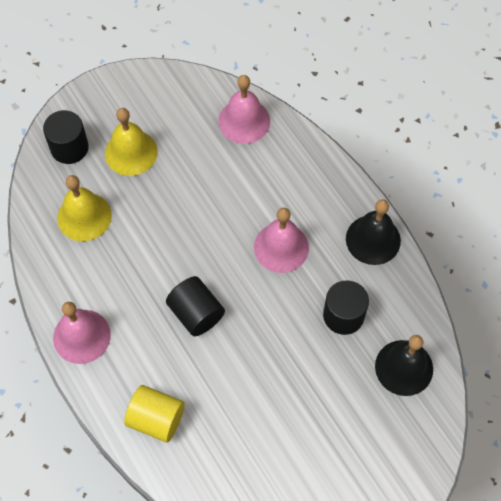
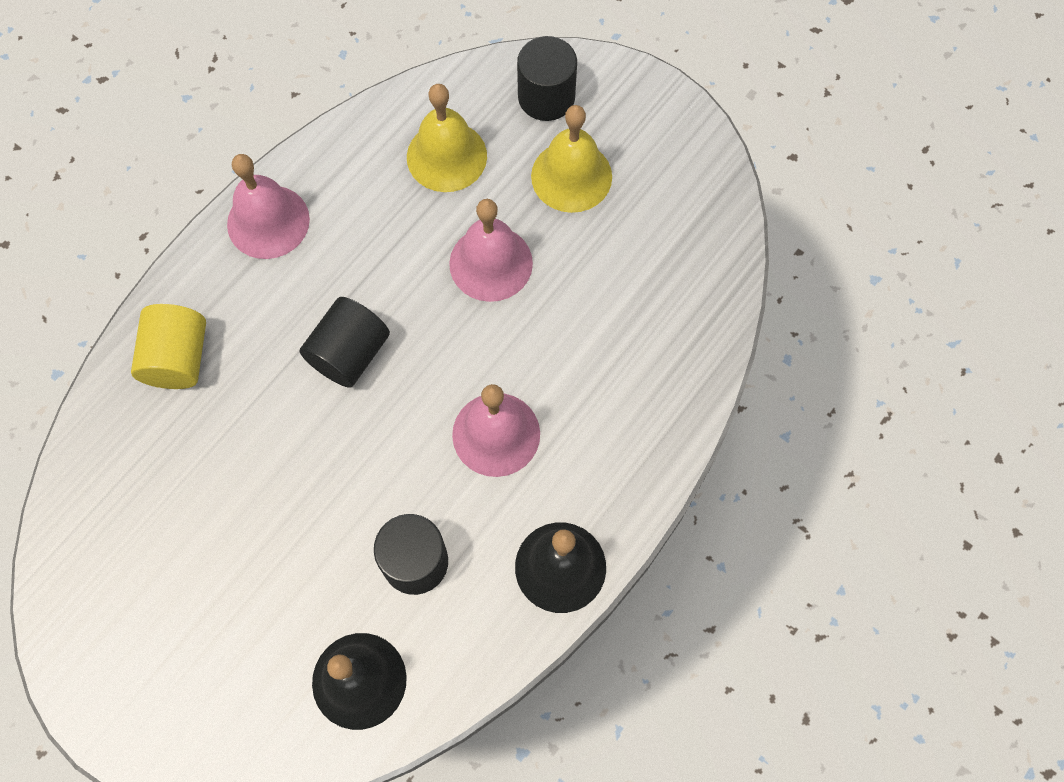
camera: 70 degrees right, 5 degrees up
(244, 121) = (690, 308): pink bell -> pink bell (491, 263)

